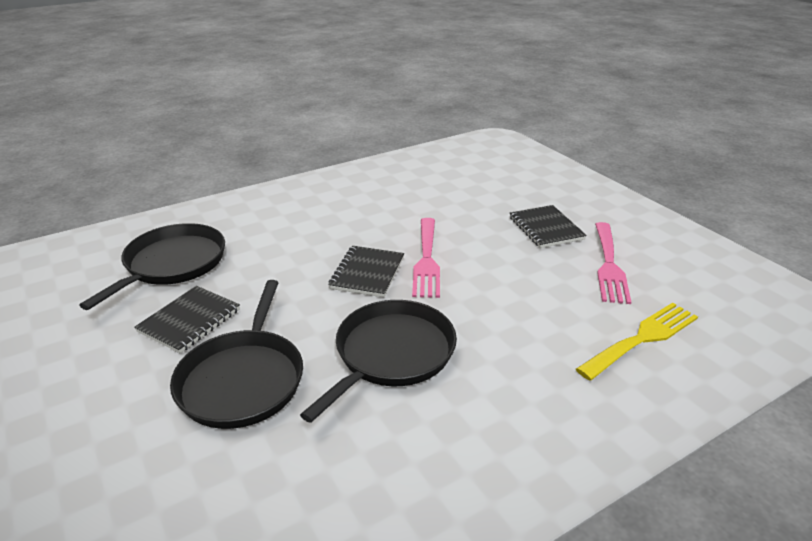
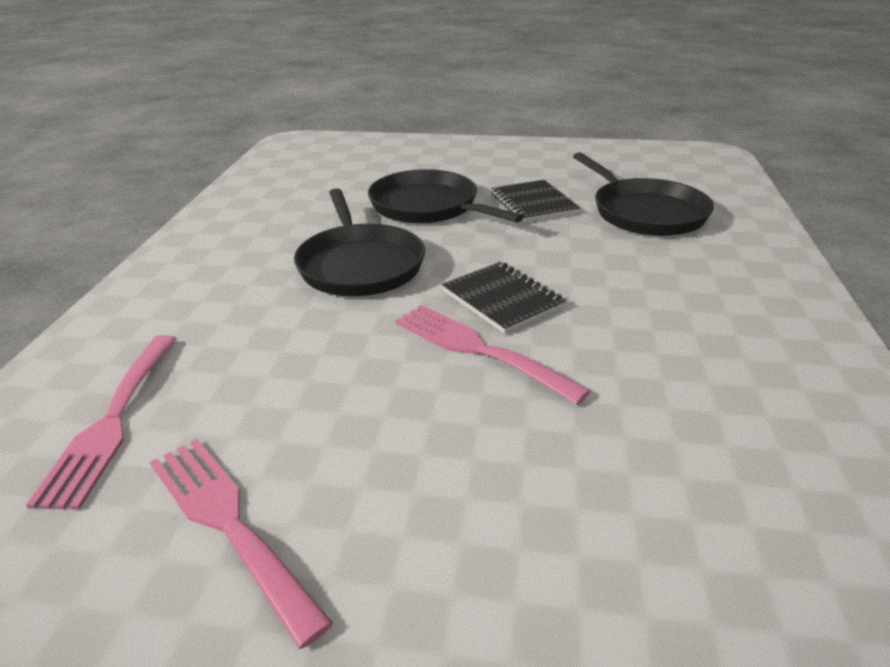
camera: 130 degrees right, 0 degrees up
(545, 228) = (414, 533): black notebook -> none
(642, 338) = (112, 422): yellow fork -> pink fork

